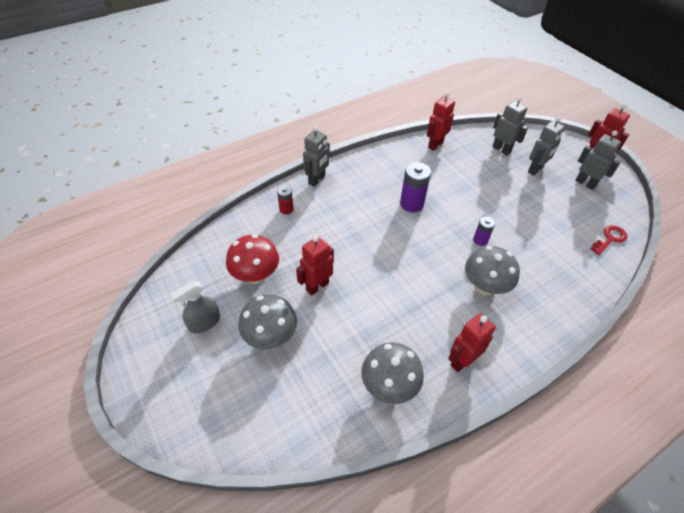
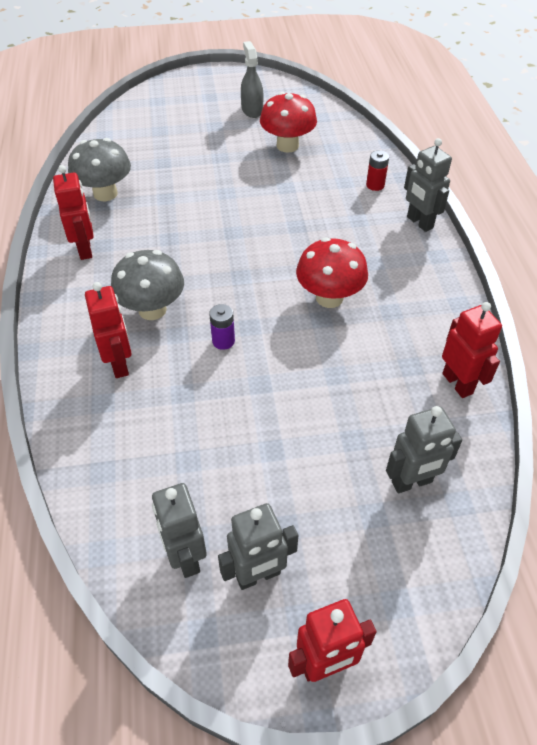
camera: 115 degrees right, 0 degrees up
(270, 336) = (210, 140): grey mushroom -> none
(317, 286) = (247, 180): red robot -> red robot (119, 364)
(411, 204) = (329, 298): purple battery -> red mushroom
(535, 170) = (332, 507): grey robot -> grey robot (185, 557)
(610, 239) = (121, 514): red key -> none

